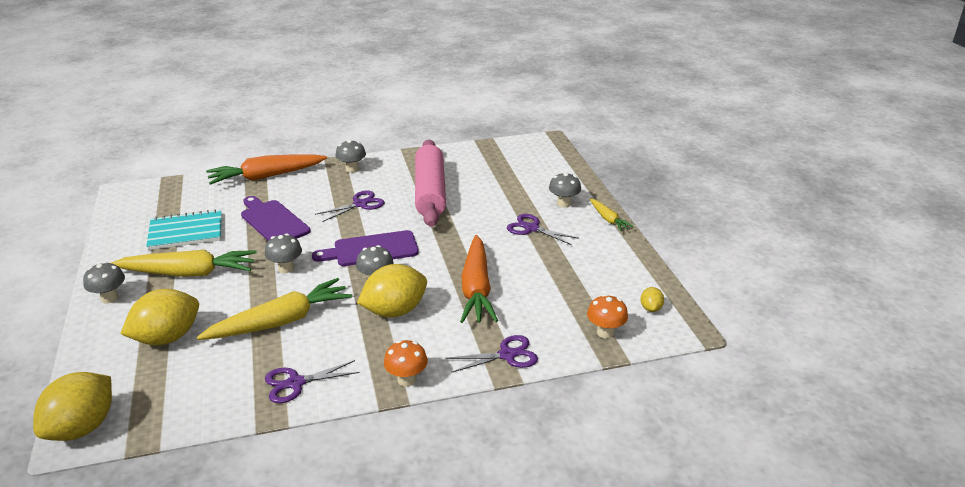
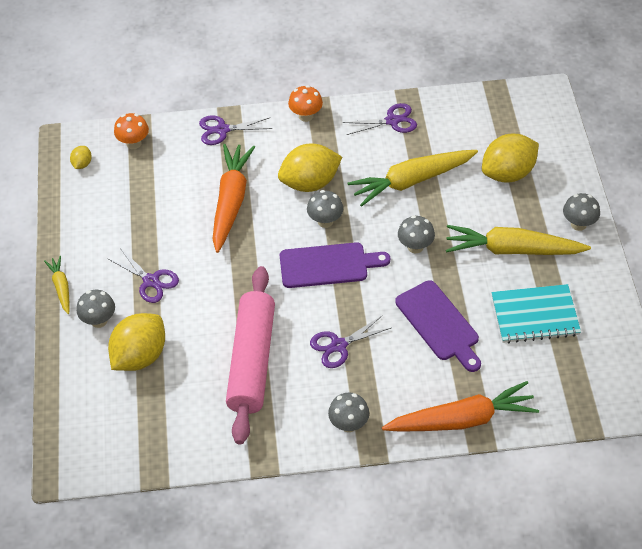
camera: 170 degrees left, 20 degrees up
(82, 427) = (543, 100): yellow lemon -> yellow lemon (140, 356)

